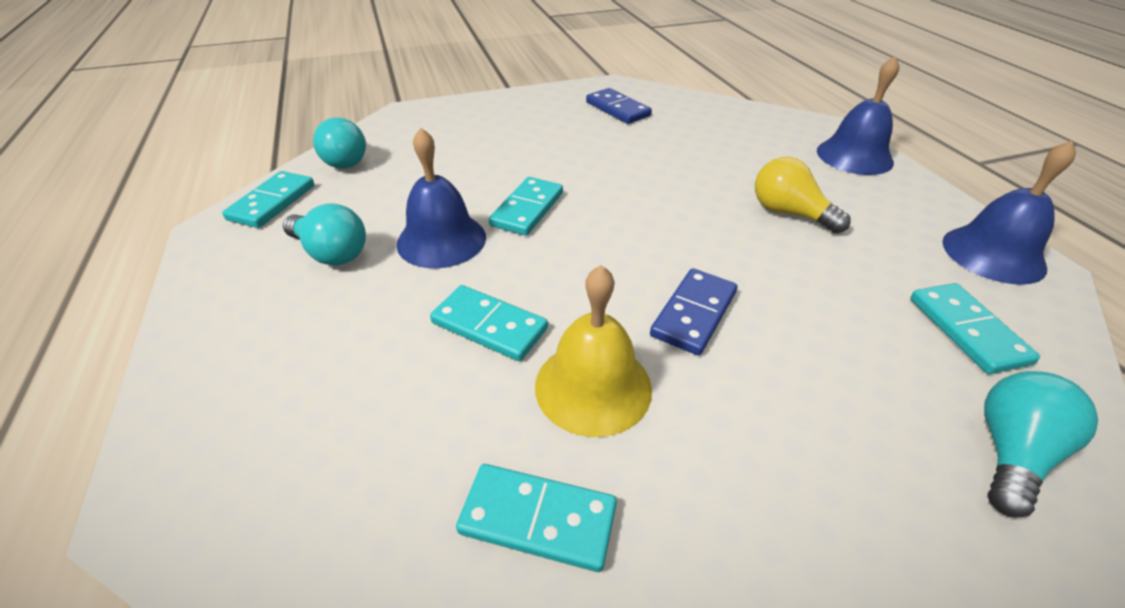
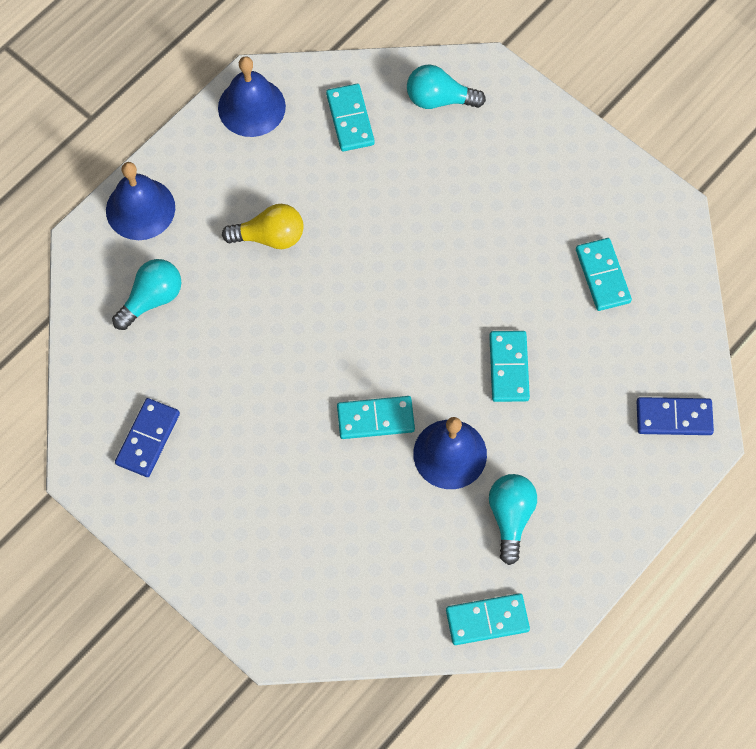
camera: 120 degrees left, 25 degrees up
(346, 159) = (392, 621): turquoise light bulb -> turquoise light bulb (152, 299)
(593, 386) = (516, 289): yellow bell -> none
(694, 314) = (425, 261): blue domino -> blue domino (674, 417)
(789, 213) = (269, 237): yellow light bulb -> yellow light bulb turned 105 degrees counterclockwise
(966, 330) = (350, 119): turquoise domino -> turquoise domino turned 60 degrees counterclockwise

